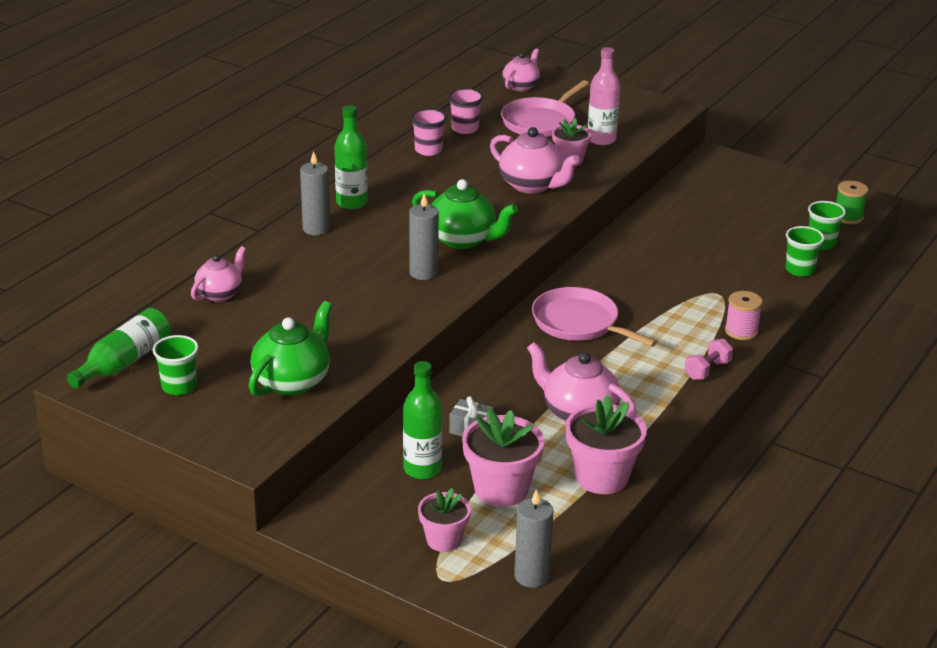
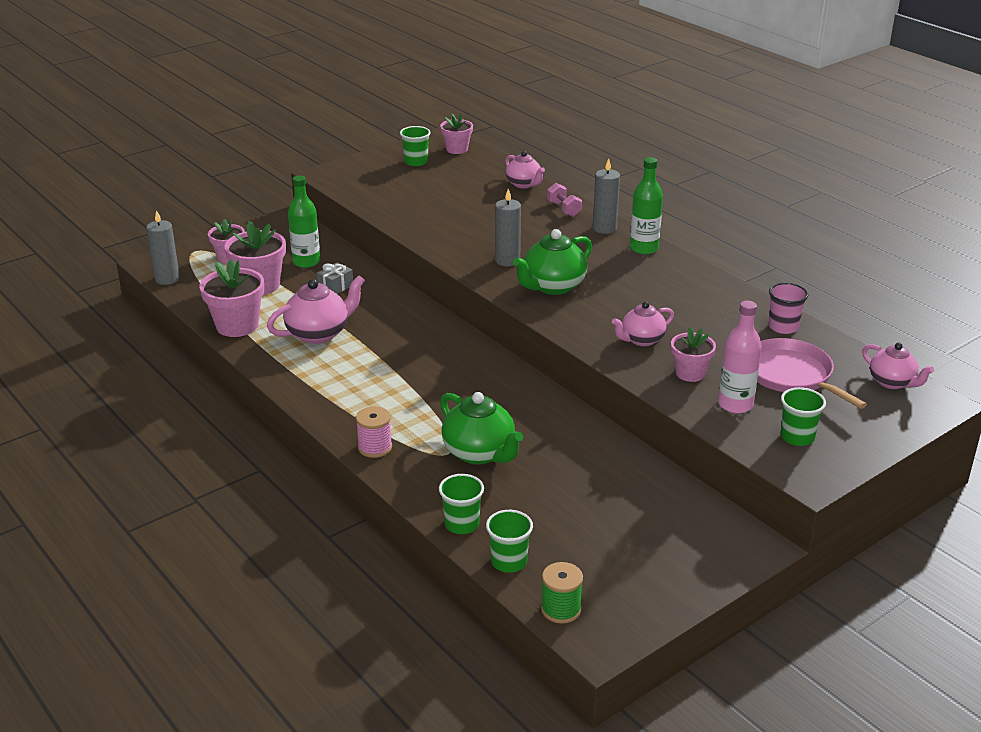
camera: 110 degrees right, 0 degrees up
(124, 362) = (457, 149): green bottle -> pink flower pot
(293, 381) = (393, 195): green teapot -> green teapot (480, 453)
(428, 150) = (738, 299): pink cup -> none
(532, 185) = (641, 340): pink teapot -> pink teapot, size x0.65
(579, 323) = (445, 363): pink pan -> none
(625, 115) = (797, 437): none -> green cup
(707, 370) = (329, 410): pink dumbbell -> pink dumbbell (564, 209)

